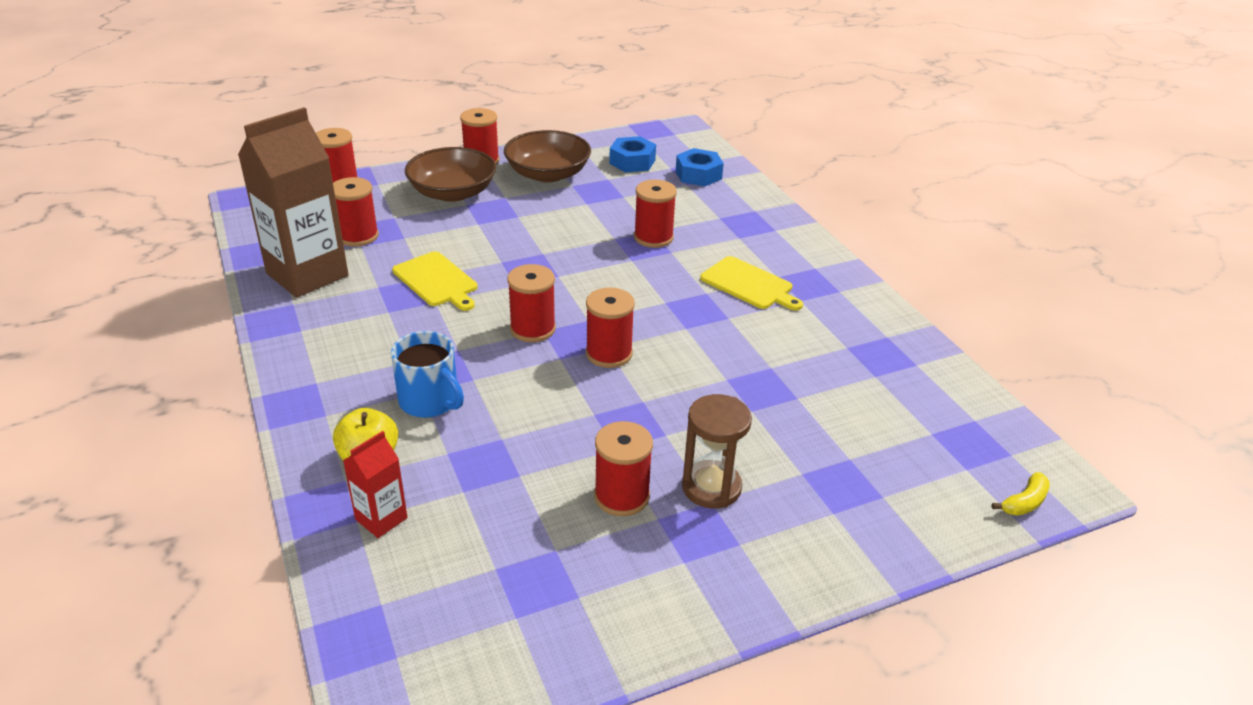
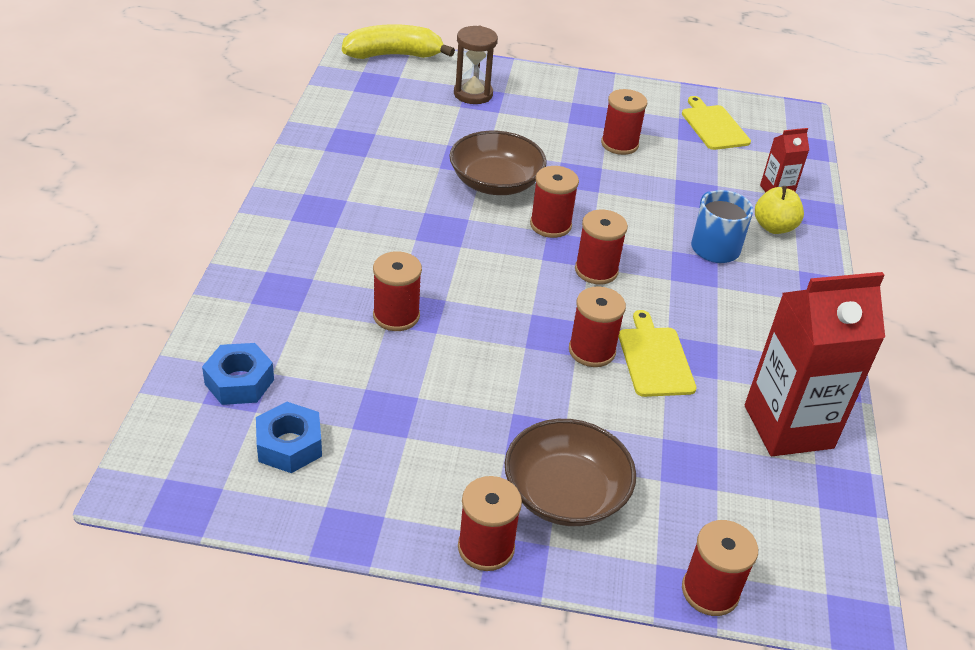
camera: 150 degrees left, 5 degrees up
(307, 275) = (788, 427): brown carton -> red carton
(358, 236) = (716, 464): red spool -> red spool (592, 351)
(548, 174) = (418, 473): brown bowl -> brown bowl (495, 182)
(711, 487) = (561, 127): brown hourglass -> brown hourglass (473, 94)
(749, 284) = (370, 230): yellow cutting board -> yellow cutting board (714, 126)
(1024, 502) = (394, 55): yellow banana -> yellow banana, size x2.24

